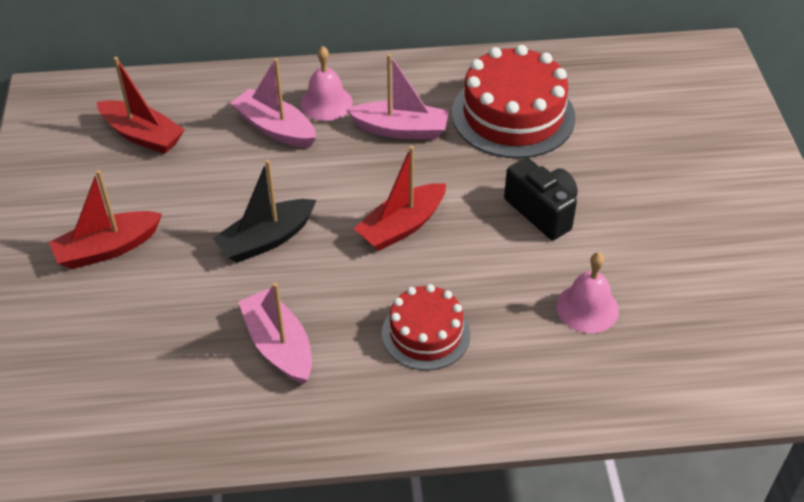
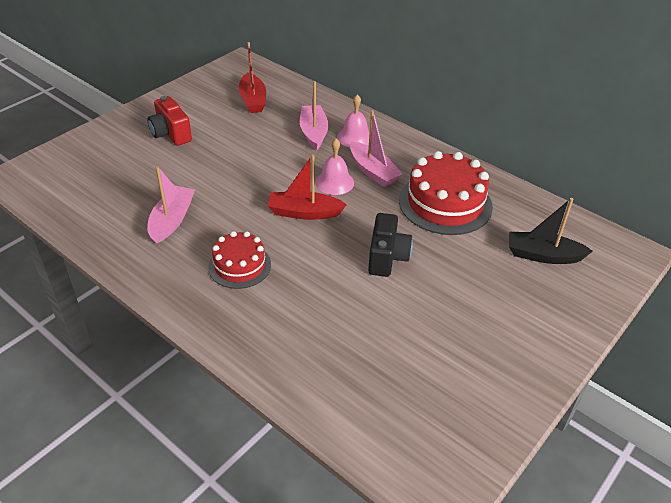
camera: 45 degrees right, 5 degrees down
(108, 248) = (171, 134): red boat -> red camera
(266, 239) = (236, 175): black boat -> black boat (543, 255)
(587, 308) = (336, 319): pink bell -> pink bell (334, 182)

